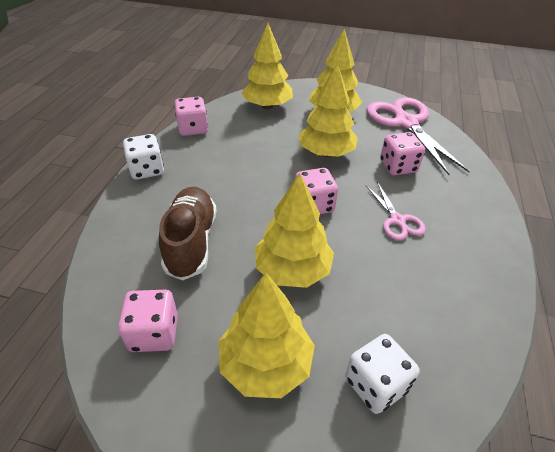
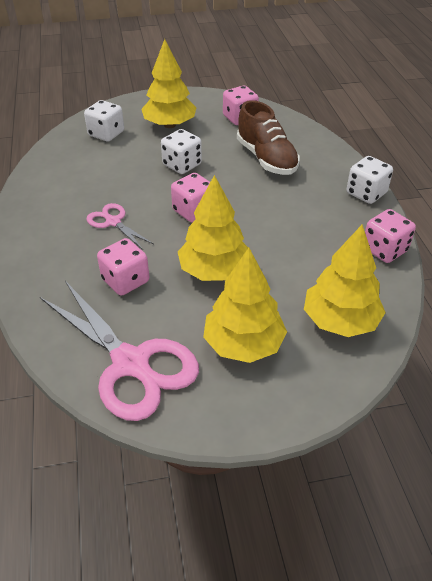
camera: 155 degrees right, 0 degrees up
(292, 270) = (182, 165): yellow tree -> white dice

